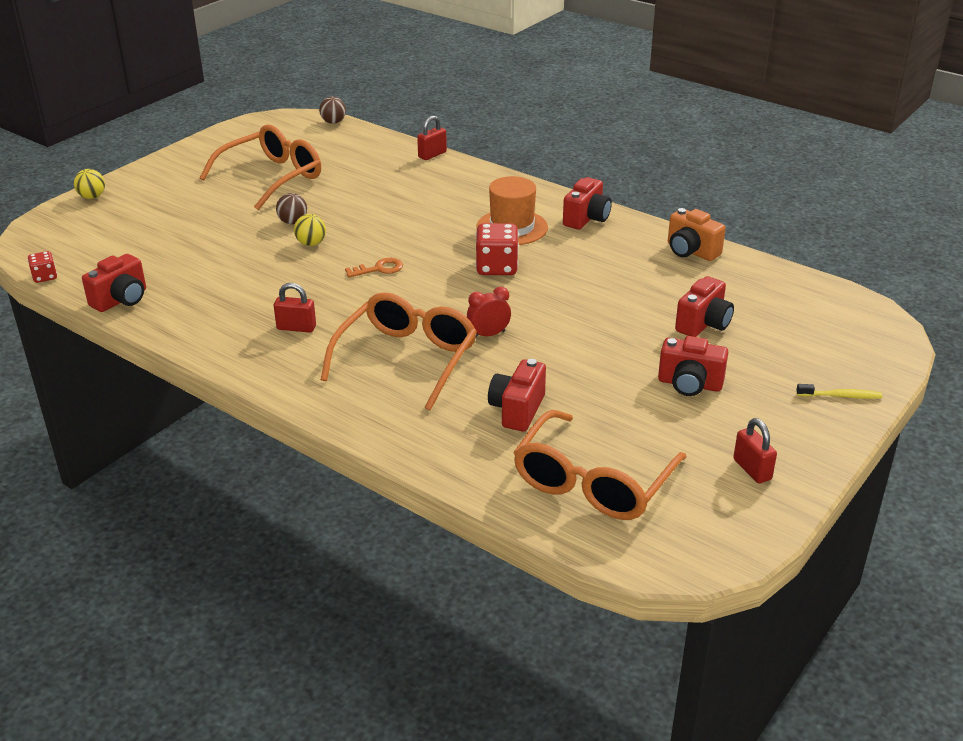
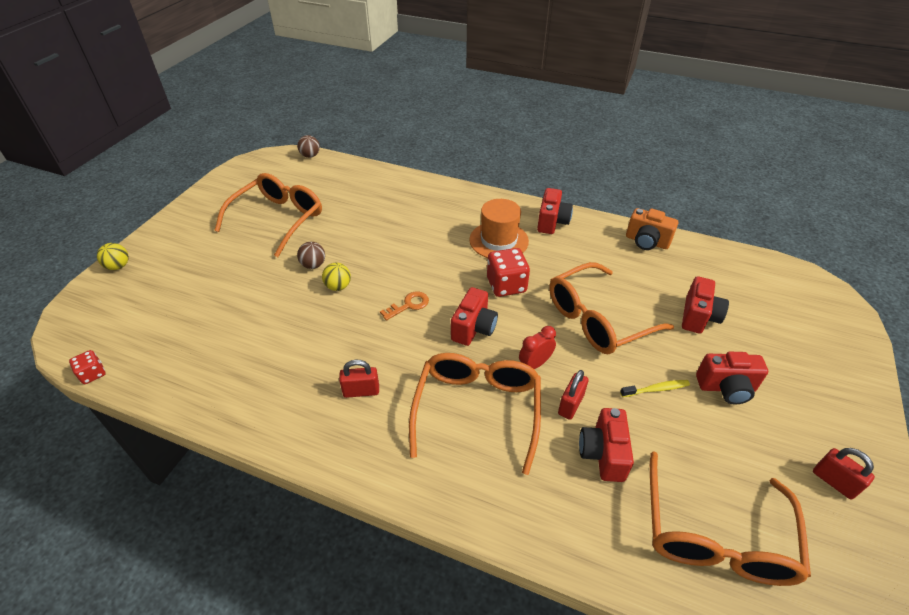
camera: 15 degrees left, 10 degrees up
(121, 300) = (179, 389): red camera -> red camera (474, 328)
(432, 155) = (403, 177): red padlock -> red padlock (570, 404)
(582, 310) = (597, 319): none -> orange glasses
(841, 396) = (845, 375): yellow toothbrush -> yellow toothbrush (656, 389)

